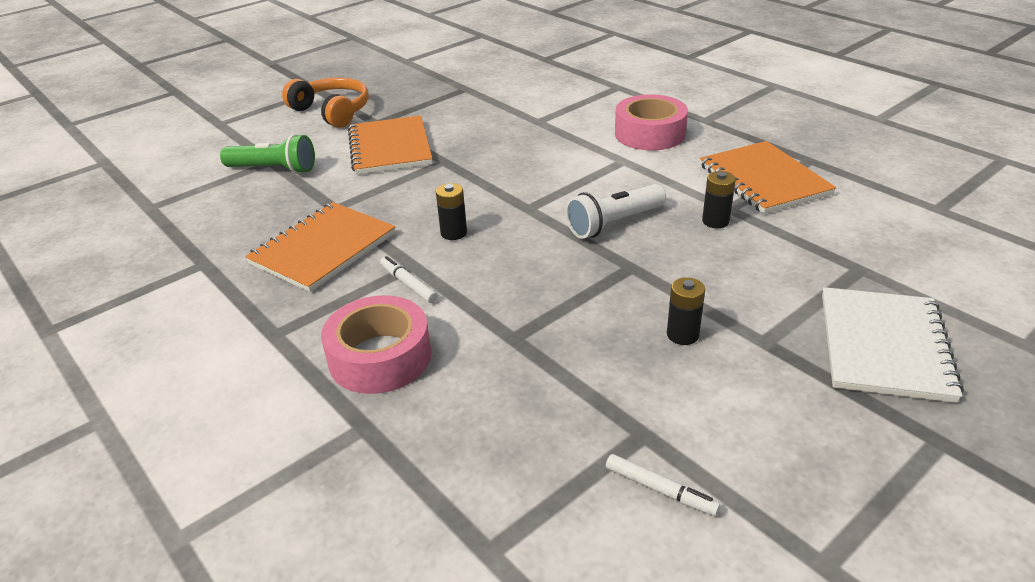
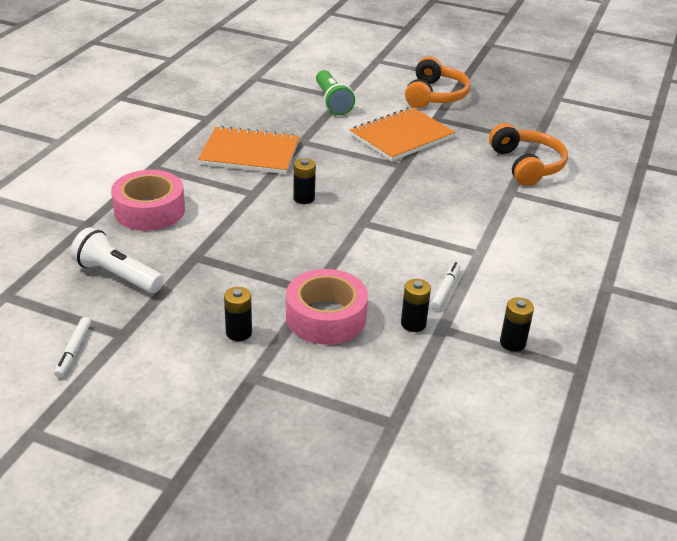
camera: 60 degrees right, 0 degrees up
(408, 284) = (230, 198): white marker -> white marker (445, 289)
(502, 103) = (526, 165): none -> orange headphones
(614, 223) = (370, 269): white flashlight -> white flashlight (117, 275)
(650, 134) = (543, 258): pink tape -> pink tape (326, 317)
(764, 180) = (512, 343): orange notebook -> black battery
(884, 346) = (282, 446): white notebook -> none

